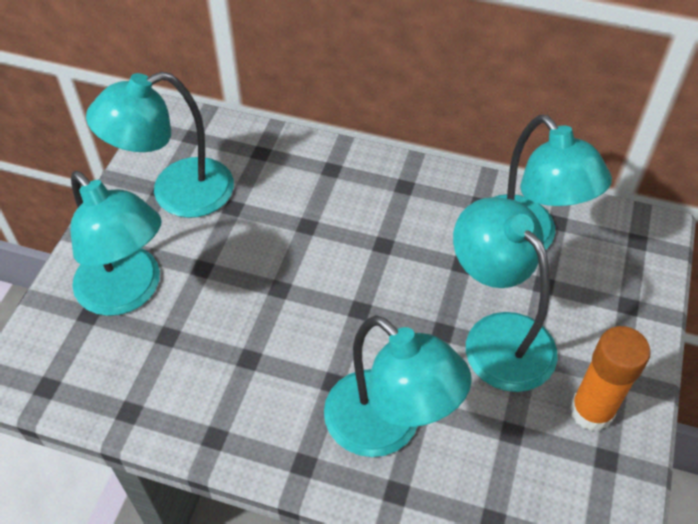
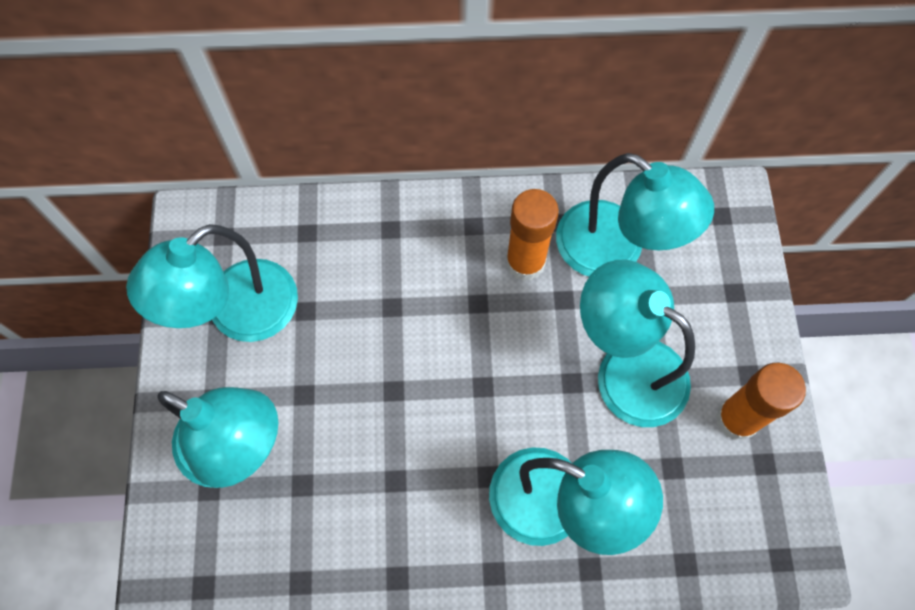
camera: 20 degrees left, 15 degrees up
(438, 226) = (525, 262): none -> orange glue stick

